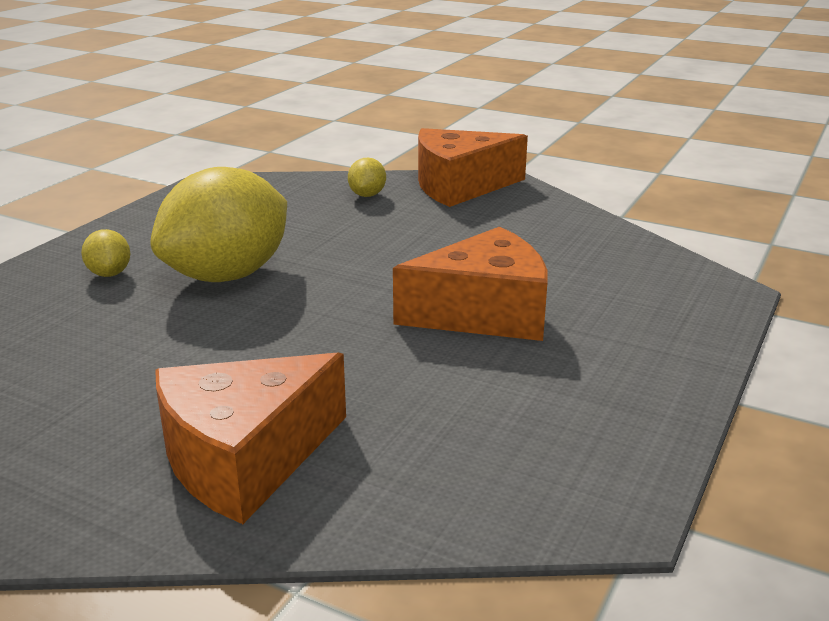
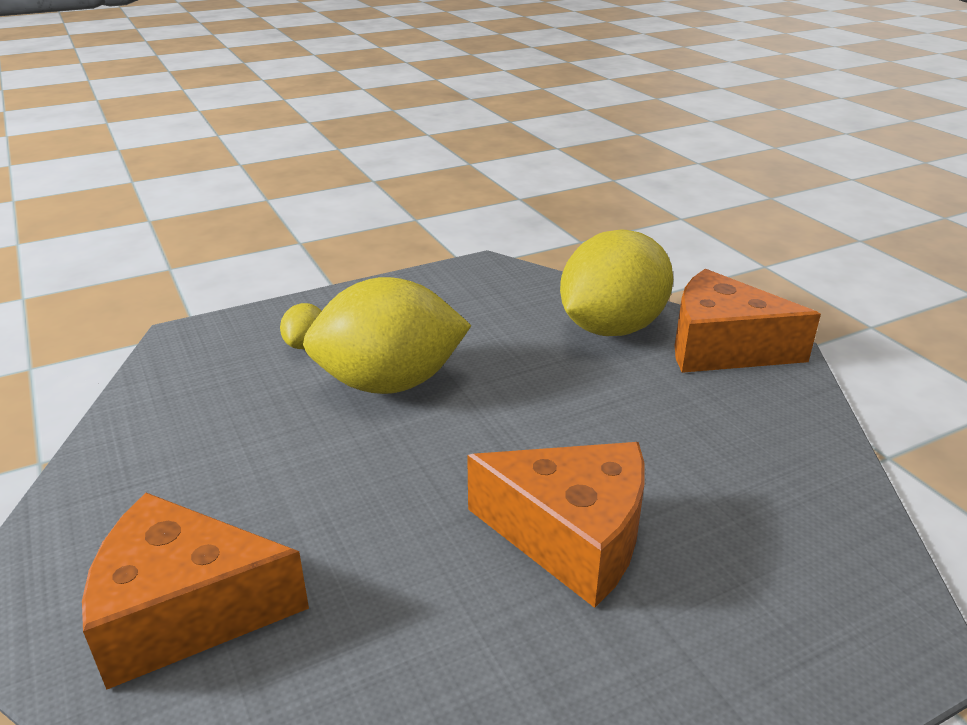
camera: 35 degrees right, 5 degrees up
(367, 195) = (611, 328): yellow lemon -> yellow lemon, size x2.39

